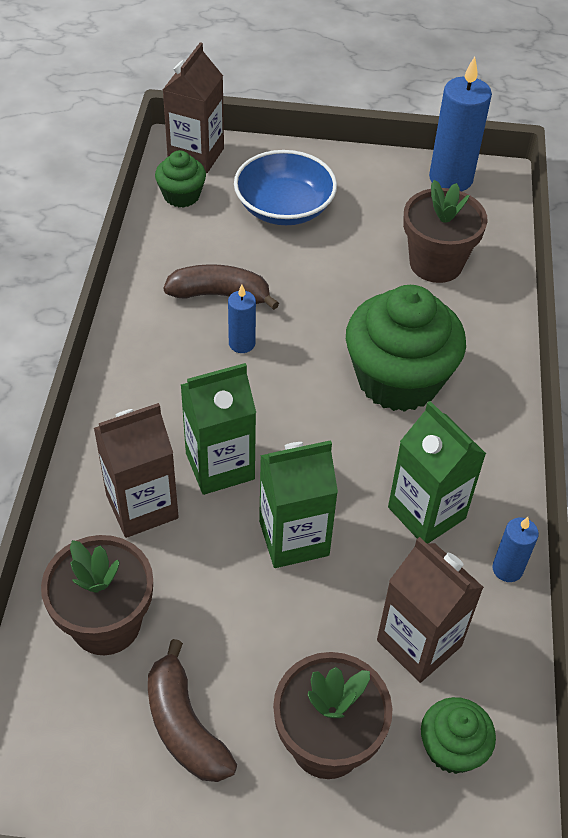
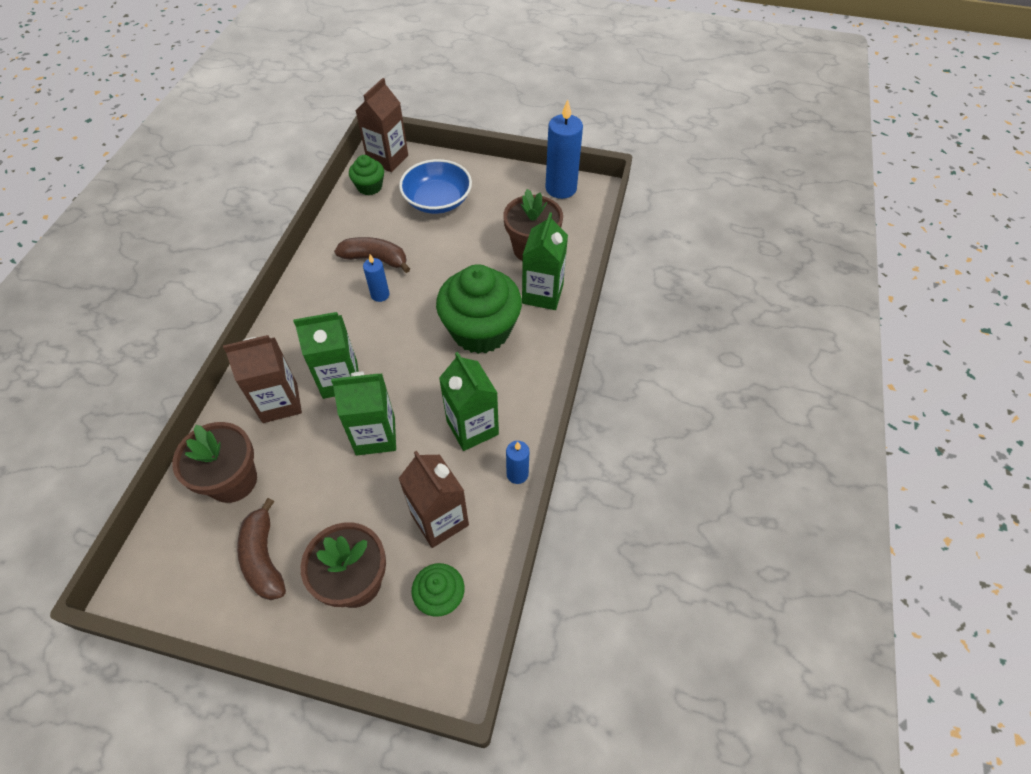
camera: 10 degrees right, 5 degrees up
(468, 323) = (542, 294): none -> green carton

